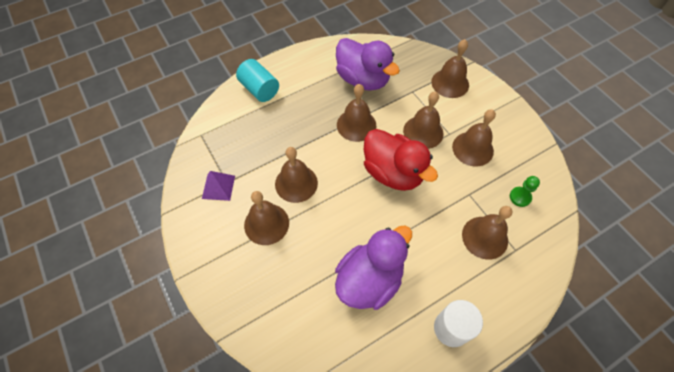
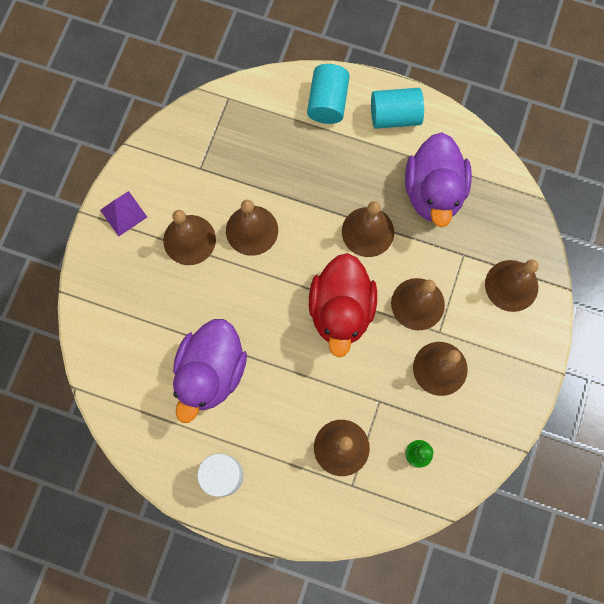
camera: 50 degrees right, 15 degrees up
(218, 187) = (189, 165): purple pyramid -> purple pyramid (123, 213)
(301, 66) = (395, 116): none -> turquoise cylinder
(369, 279) = (211, 372): purple duck -> purple duck turned 105 degrees clockwise

